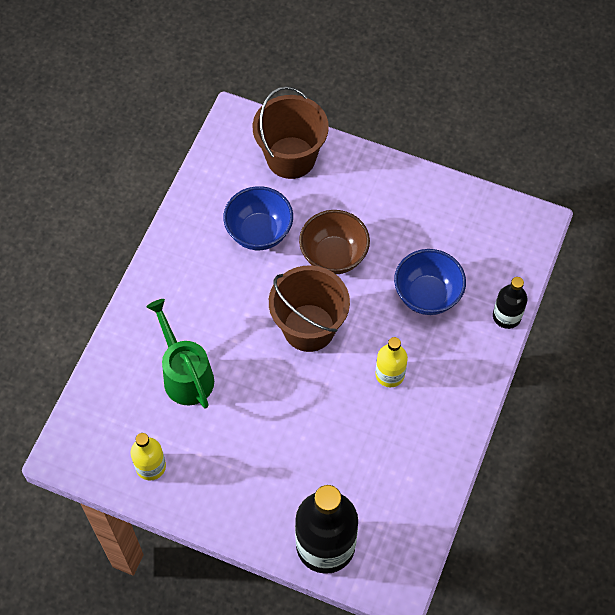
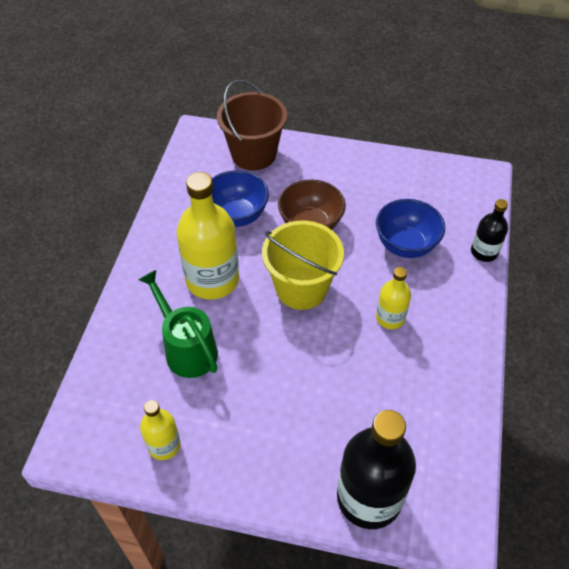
camera: 10 degrees left, 10 degrees down
(221, 304) = (212, 280): none -> yellow bottle
(309, 327) = (301, 288): brown bucket -> yellow bucket

